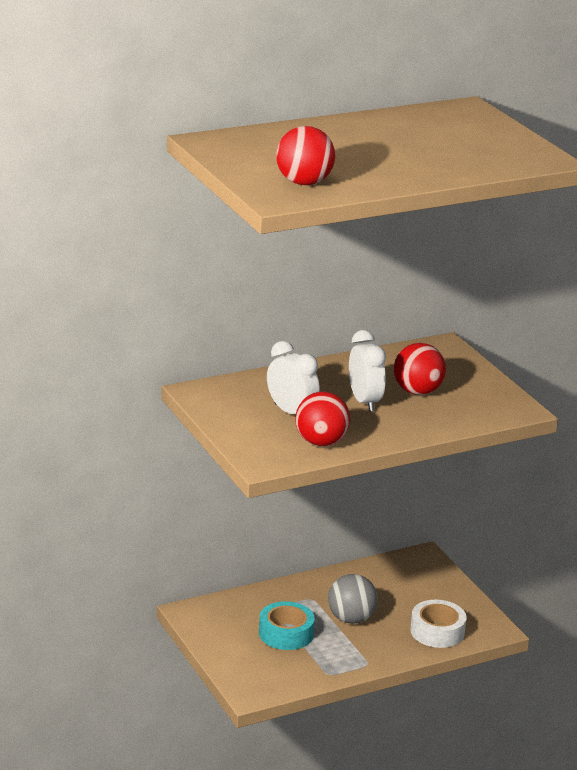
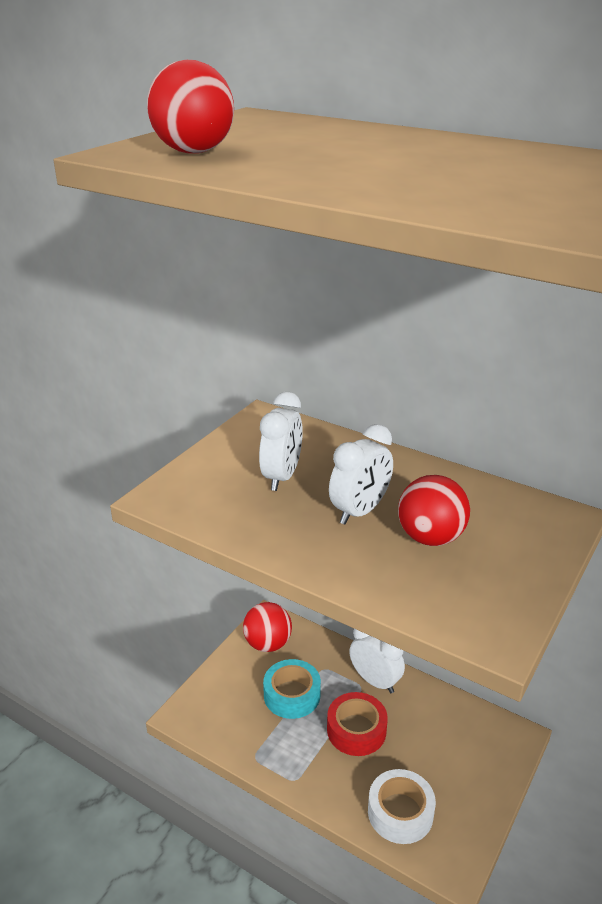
camera: 60 degrees right, 5 degrees up
(313, 590) = (375, 681): none -> white clock
(321, 442) = (237, 516): red ball -> red ball (268, 644)
(351, 619) = (356, 730): grey ball -> red tape

